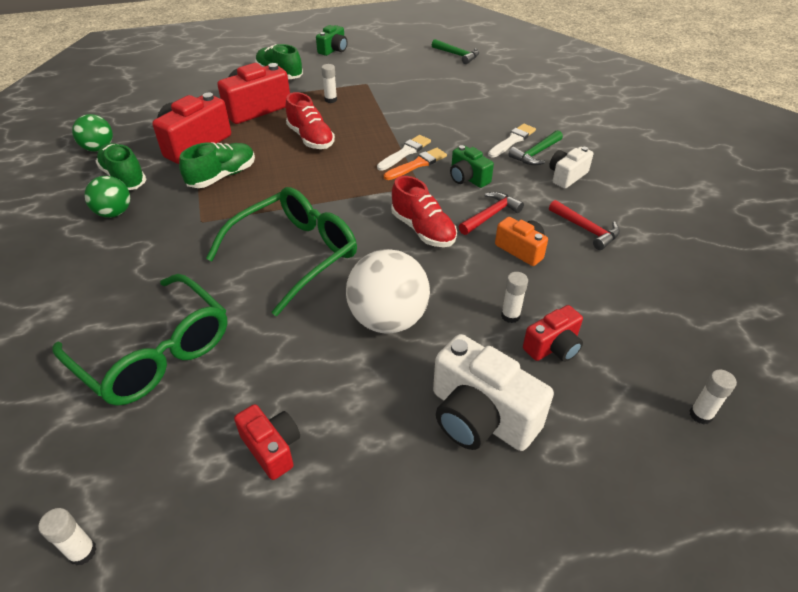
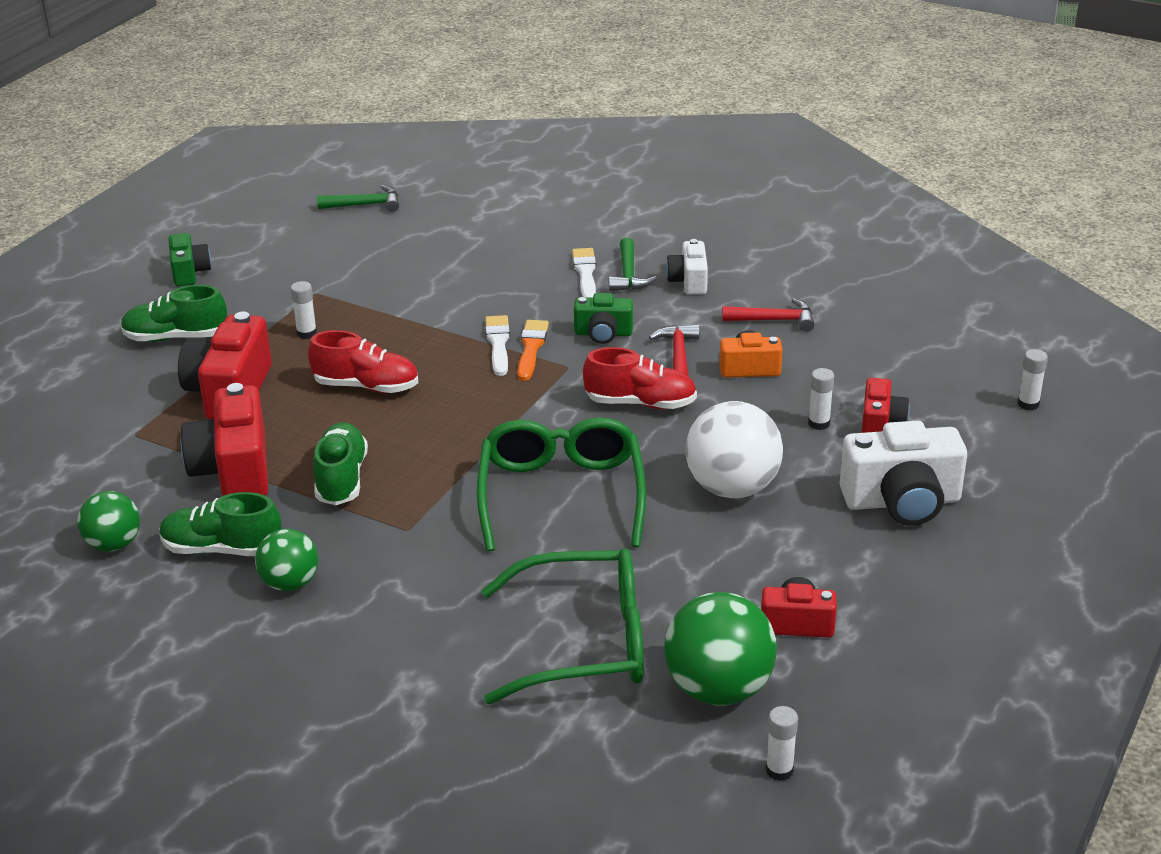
camera: 45 degrees left, 10 degrees down
(157, 451) = (718, 689): none -> green ball

